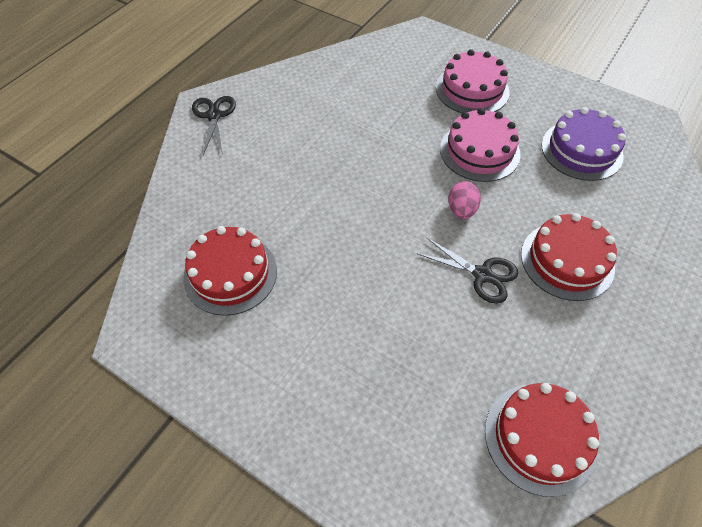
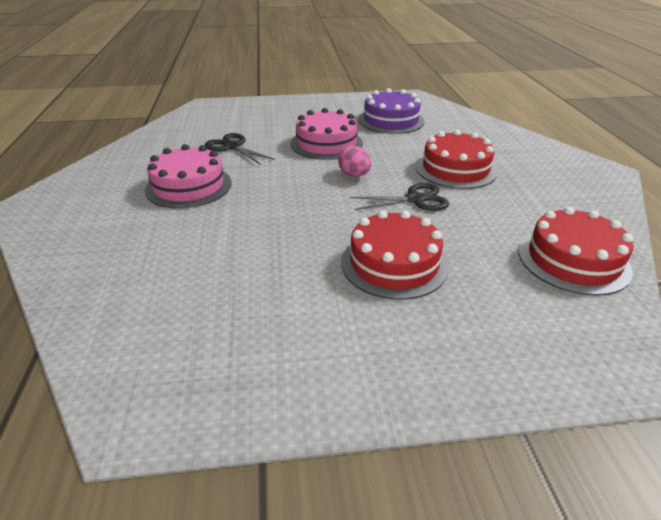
camera: 40 degrees left, 20 degrees down
(214, 116) = (51, 208): black scissors -> black scissors (232, 147)
(230, 274) = (198, 303): red cake -> red cake (394, 264)
(472, 90) = (281, 119): pink cake -> pink cake (188, 186)

